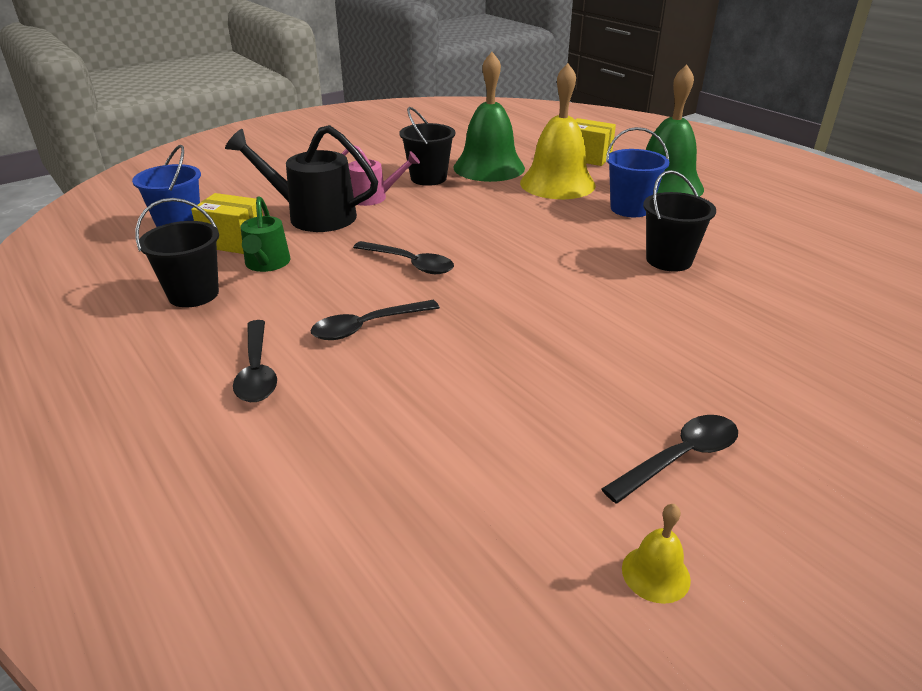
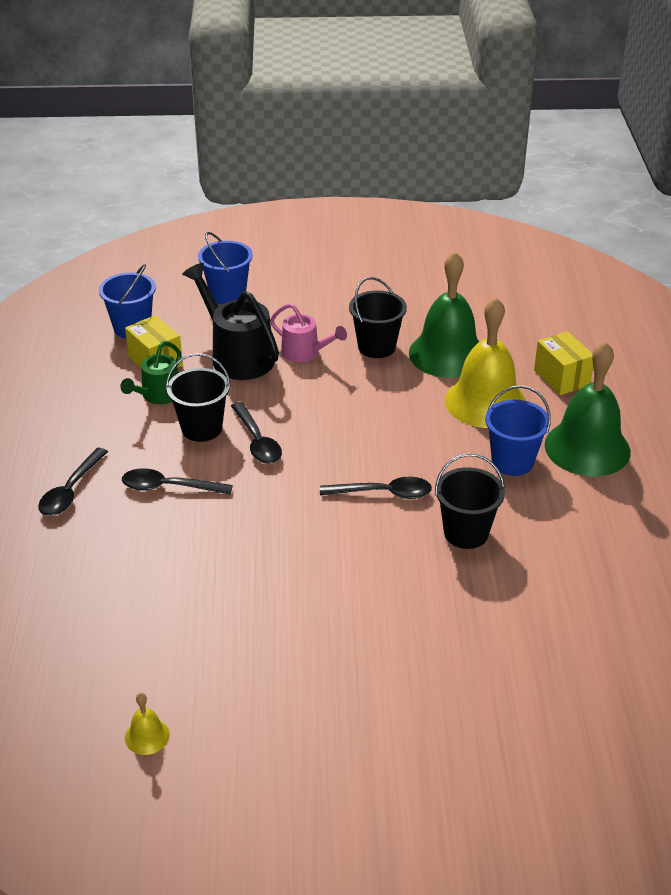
camera: 35 degrees right, 5 degrees up
(193, 294) = (87, 404): black bucket -> black bucket (201, 428)
(253, 182) = (227, 294): none -> blue bucket
(679, 458) = (248, 685): black spoon -> black spoon (383, 493)

